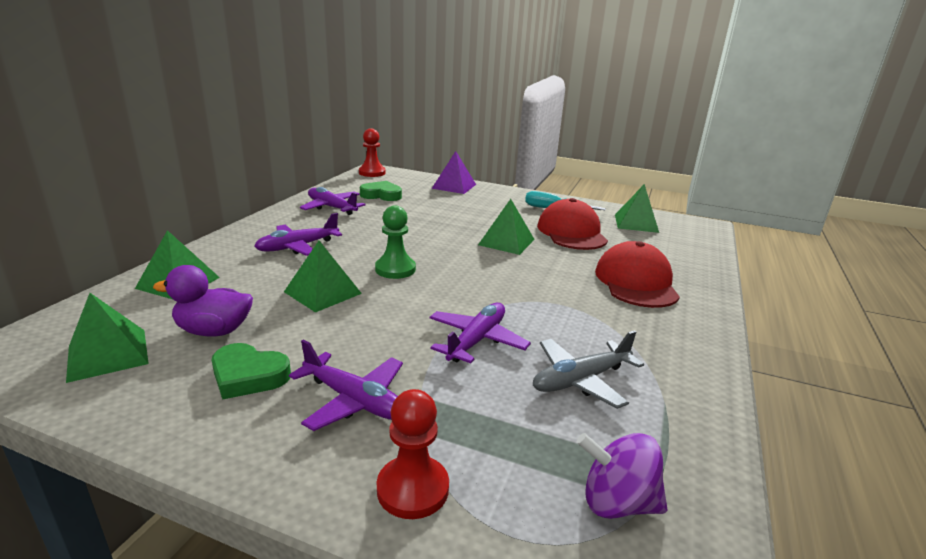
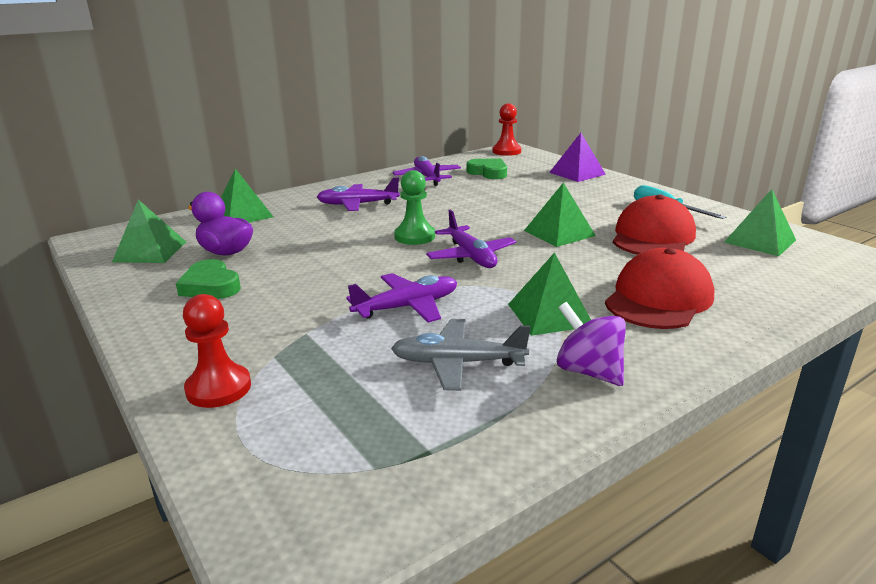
camera: 35 degrees right, 0 degrees up
(322, 292) = (332, 242): green pyramid -> green pyramid (549, 314)
(355, 400) = (256, 321): purple plane -> purple plane (471, 256)
(617, 502) = (351, 457): purple spinning top -> purple spinning top (588, 371)

